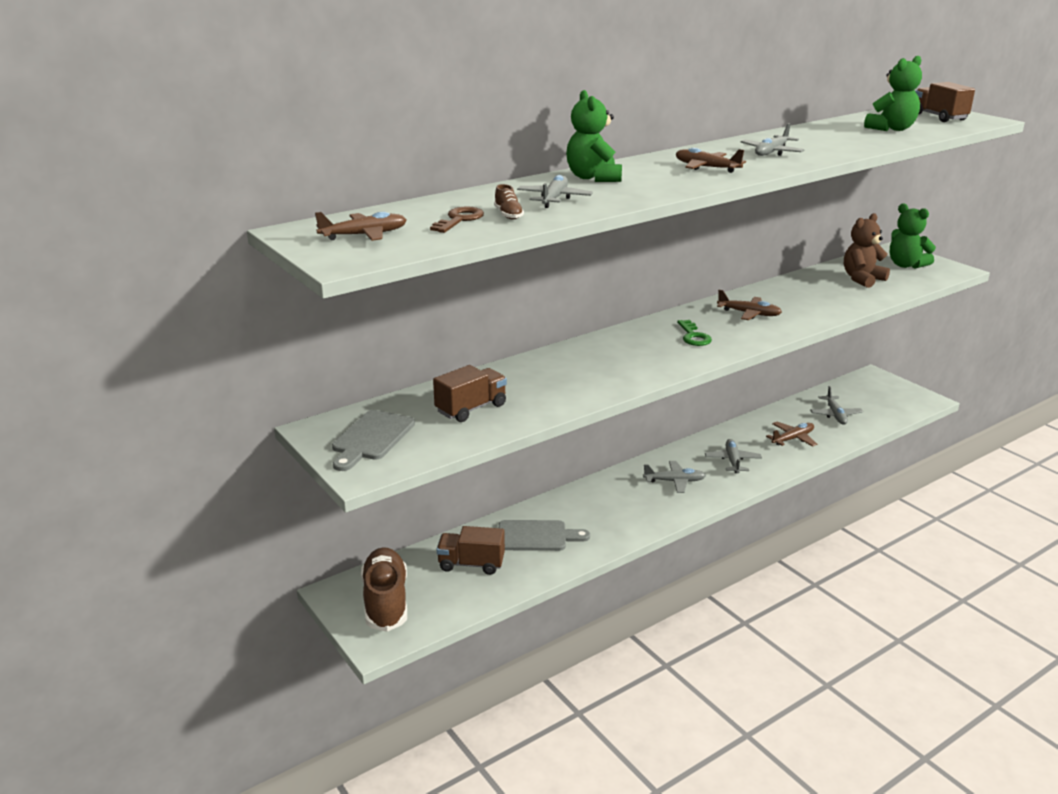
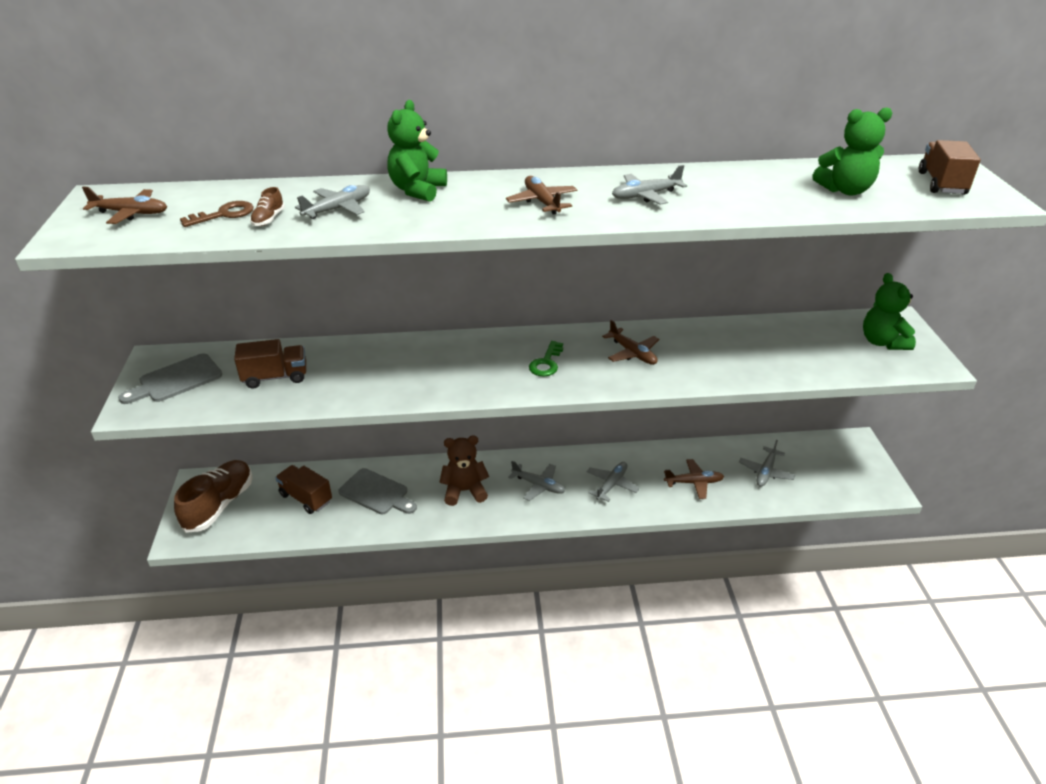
camera: 30 degrees right, 10 degrees up
(862, 279) = (807, 346): brown teddy bear -> brown teddy bear (464, 491)

